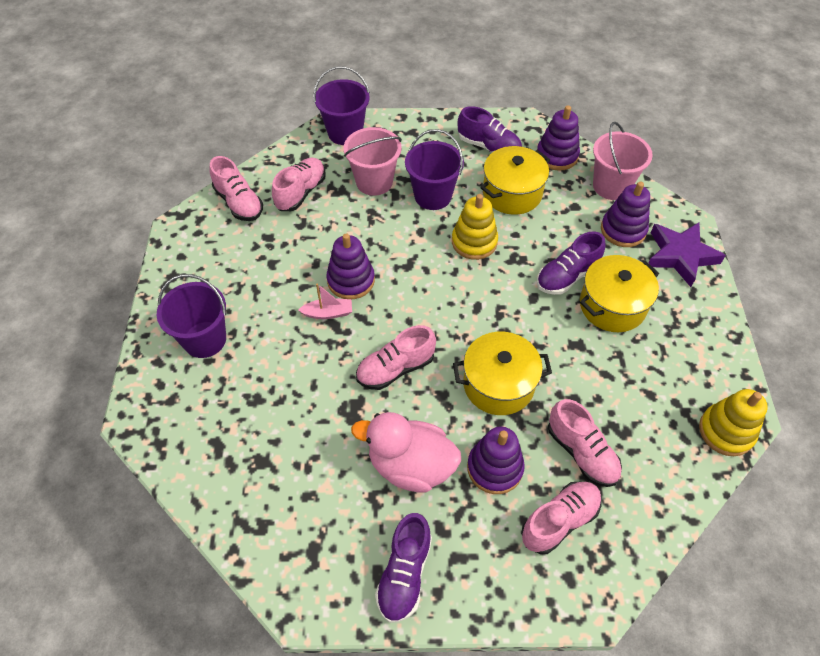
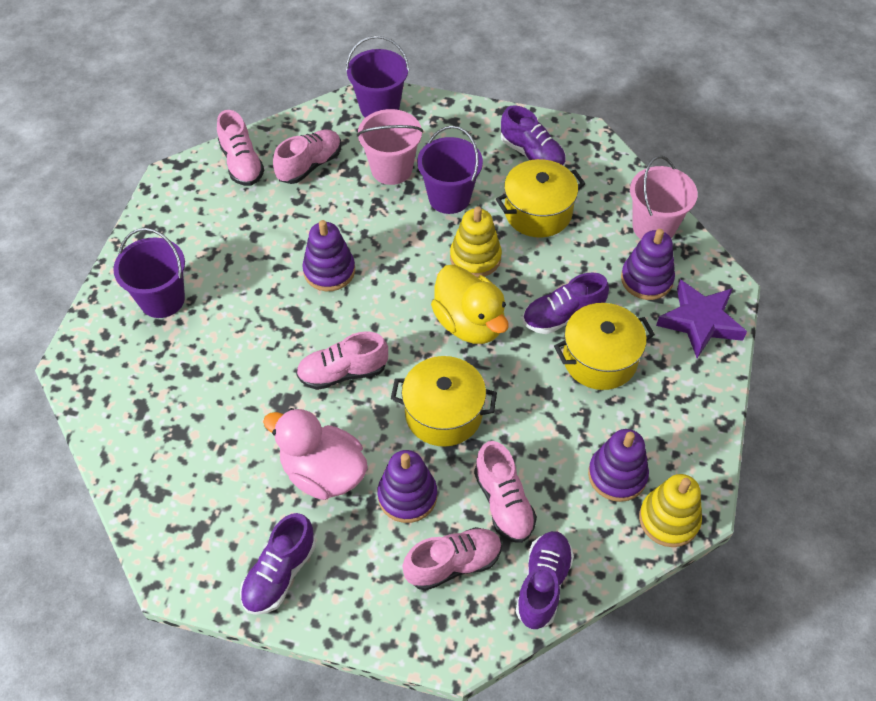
camera: 15 degrees right, 0 degrees up
(328, 313) = (294, 300): pink boat -> none
(491, 299) = (469, 323): none -> yellow duck
(557, 156) = (605, 180): purple stacking toy -> purple stacking toy (617, 475)
(645, 519) = (543, 585): none -> purple shoe

